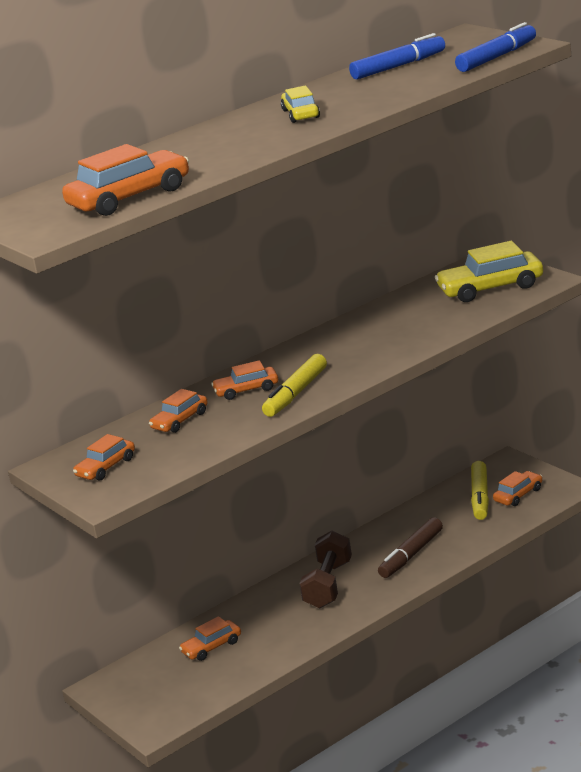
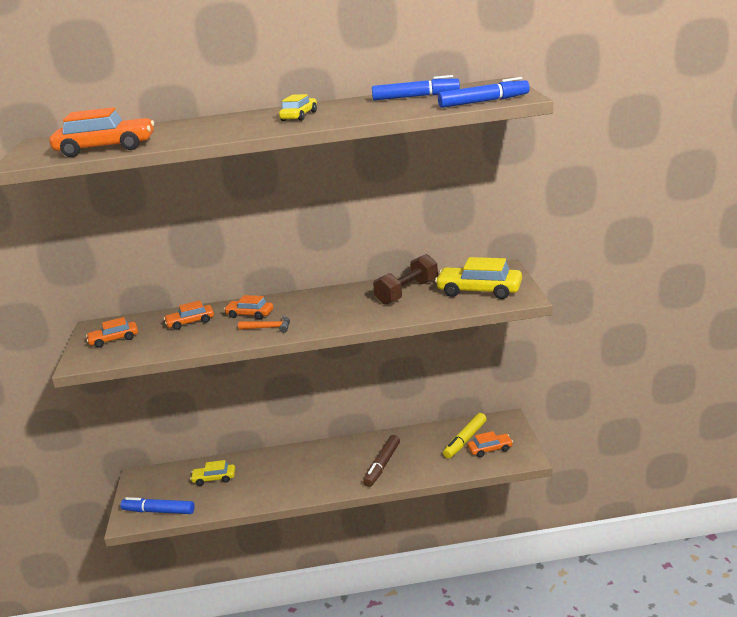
camera: 30 degrees right, 0 degrees up
(183, 703) = (158, 511): none -> blue marker
(211, 647) = (214, 478): orange car -> yellow car
(296, 393) = (269, 328): yellow marker -> orange hammer
(328, 585) = (316, 465): brown dumbbell -> brown dumbbell (407, 292)
(411, 555) = (382, 465): brown marker -> brown marker turned 45 degrees counterclockwise

